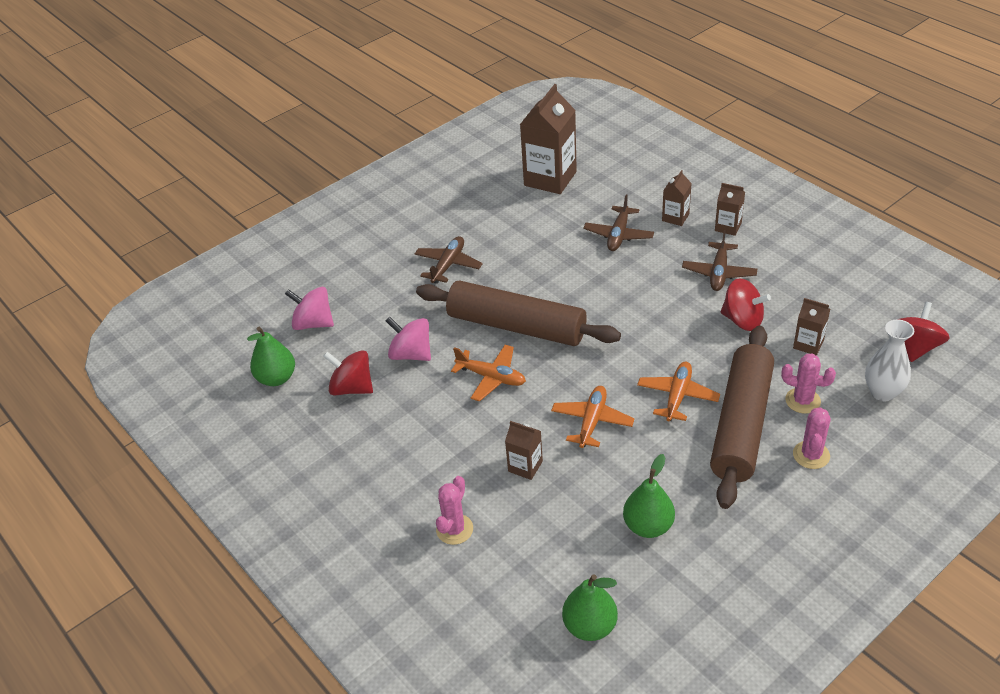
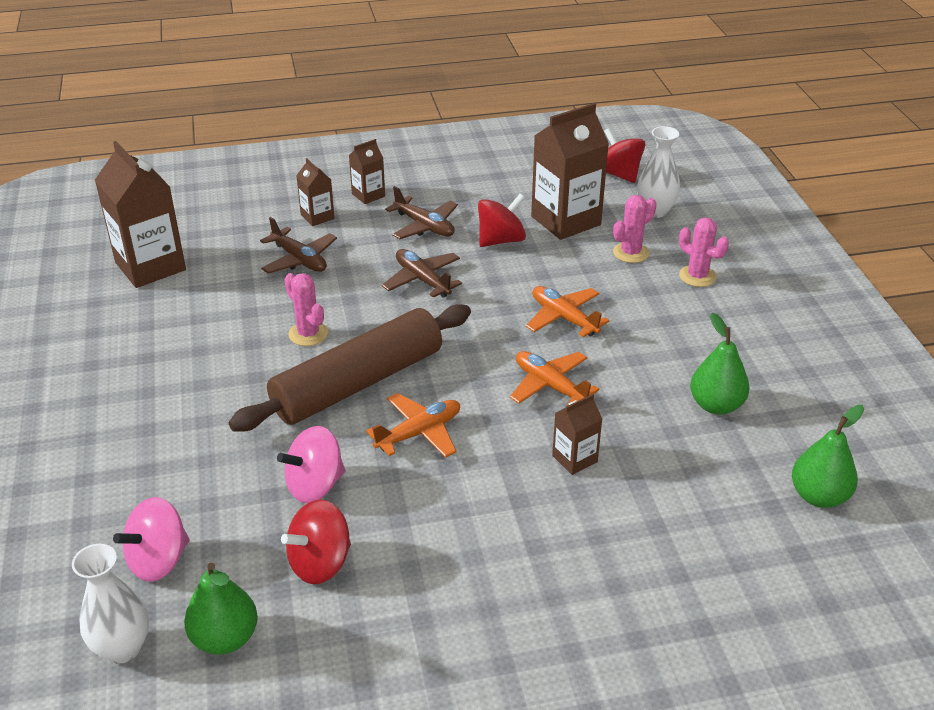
camera: 65 degrees left, 5 degrees down
(249, 344) = (123, 648): none -> white vase
(448, 265) = (196, 396): brown plane -> brown plane (422, 280)
(454, 529) = (626, 551): pink cactus -> pink cactus (308, 334)
(741, 424) = (631, 297): brown rolling pin -> none
(808, 344) = (565, 220): brown carton -> brown carton, size x2.00

